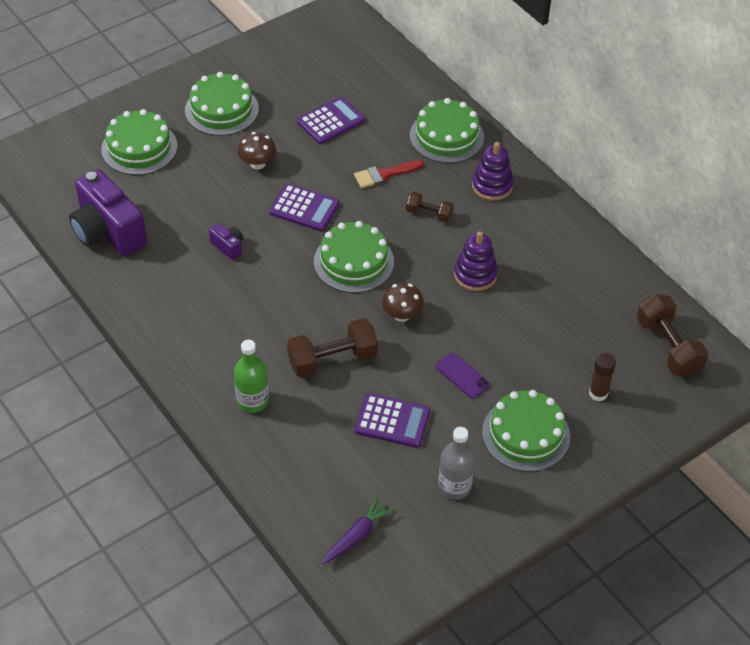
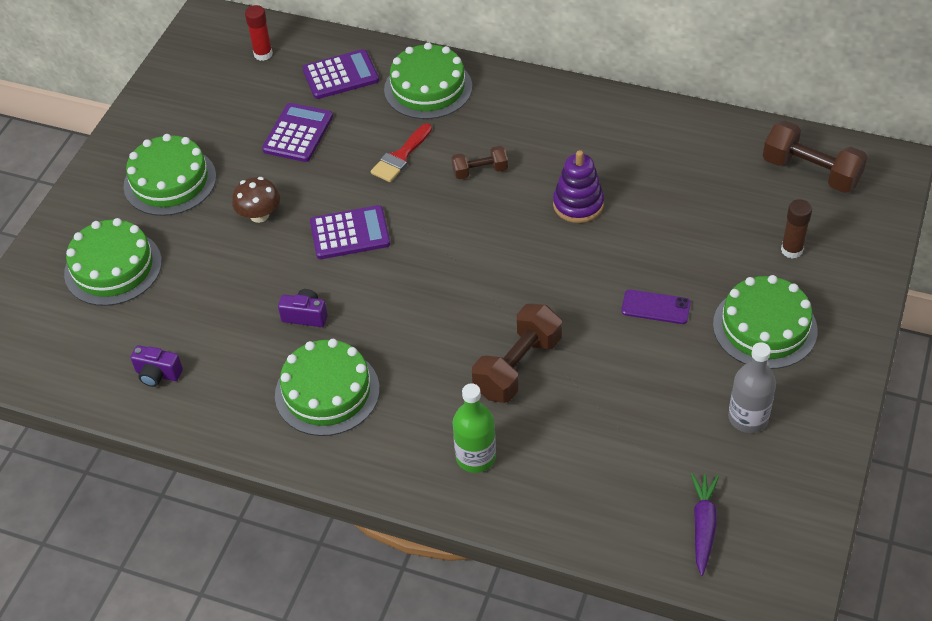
camera: 30 degrees left, 0 degrees up
(108, 232) = (158, 374): purple camera -> purple camera, size x0.44
(353, 262) = (449, 258): green cake -> green cake (327, 392)
(356, 53) = (263, 54): none -> red glue stick
(392, 421) = (631, 391): purple calculator -> purple calculator (340, 75)
(402, 315) = (544, 283): brown mushroom -> none
(492, 186) = (515, 112): purple stacking toy -> none

